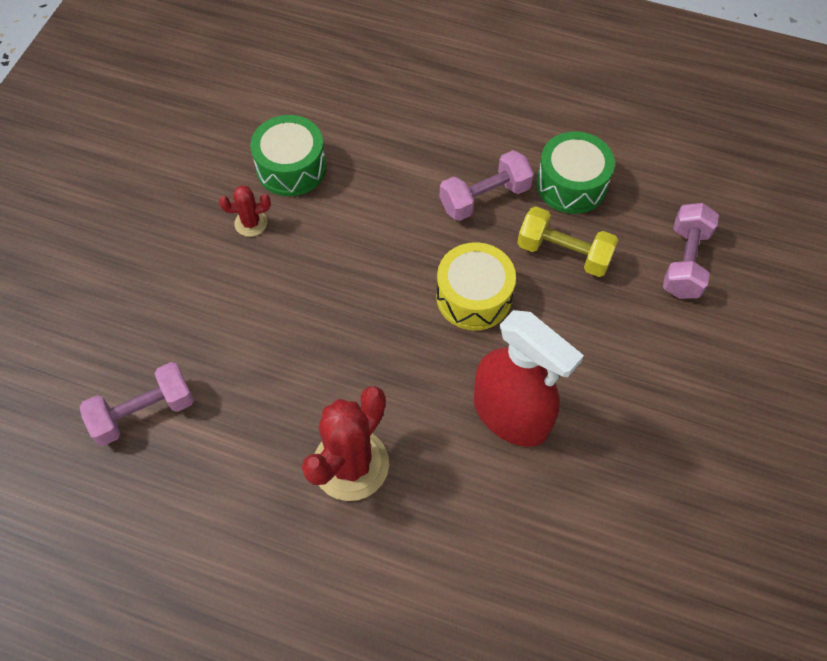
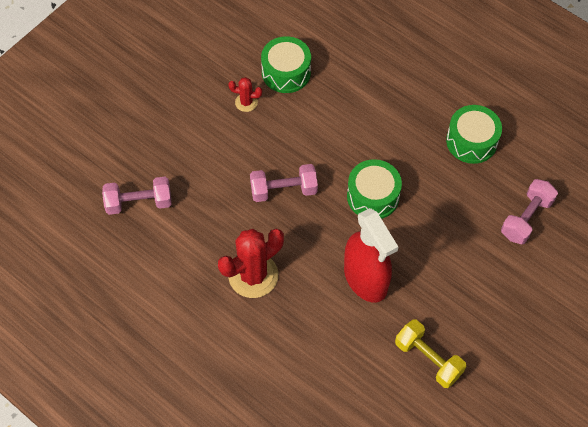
camera: 20 degrees right, 0 degrees up
(474, 297) = (373, 196): yellow drum -> green drum
(484, 198) = (407, 132): pink dumbbell -> pink dumbbell (283, 190)
(564, 253) = (445, 186): yellow dumbbell -> yellow dumbbell (428, 359)

